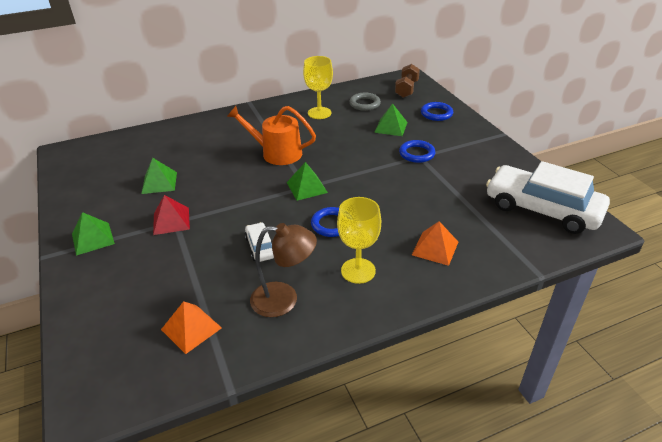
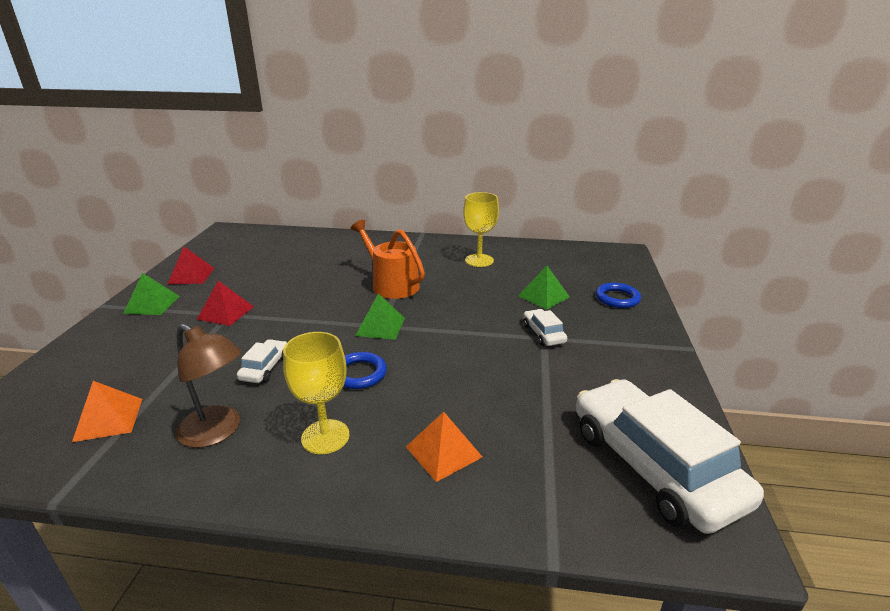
camera: 30 degrees right, 10 degrees down
(92, 202) = (191, 276): none -> red pyramid
(159, 182) = (260, 277): green pyramid -> none
(364, 104) = (539, 265): grey ring -> none
(406, 89) = (606, 264): brown dumbbell -> none
(417, 154) = (543, 333): blue ring -> white car

